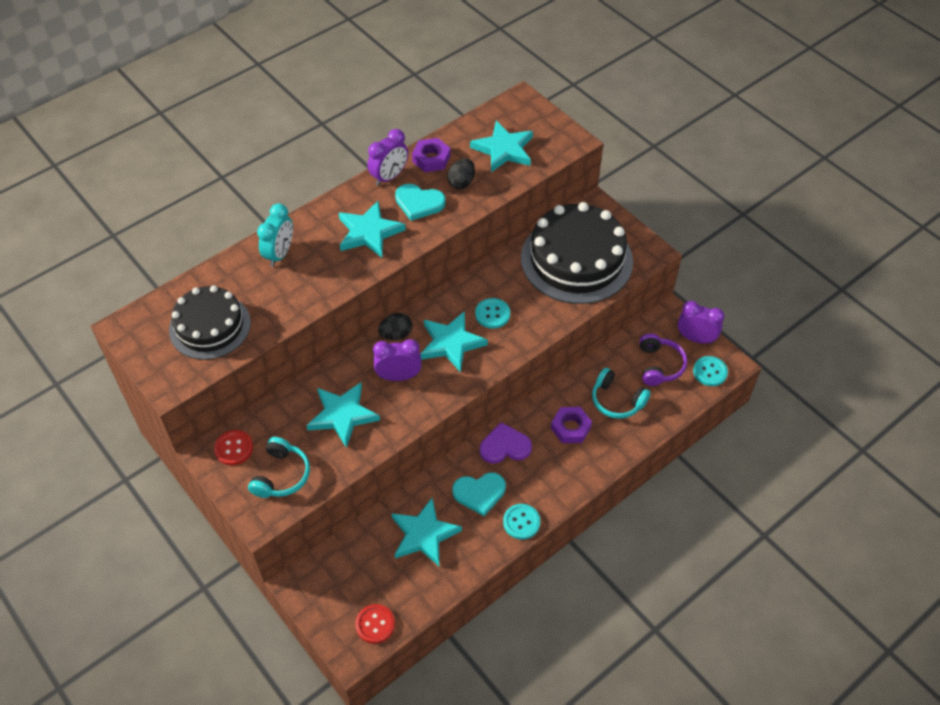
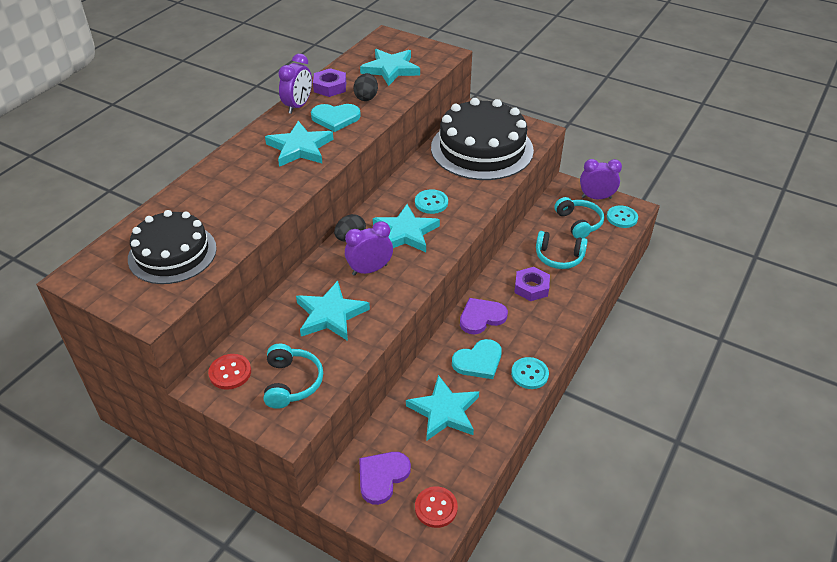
camera: 20 degrees left, 10 degrees down
(280, 254) = (219, 181): turquoise clock -> none
(342, 580) = (382, 477): none -> purple heart
(659, 365) = (578, 223): purple headphones -> turquoise headphones

